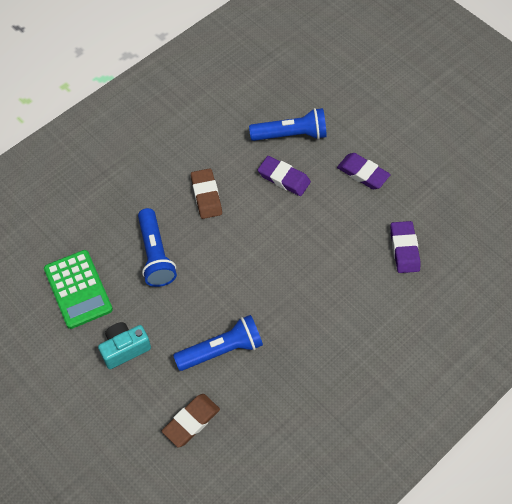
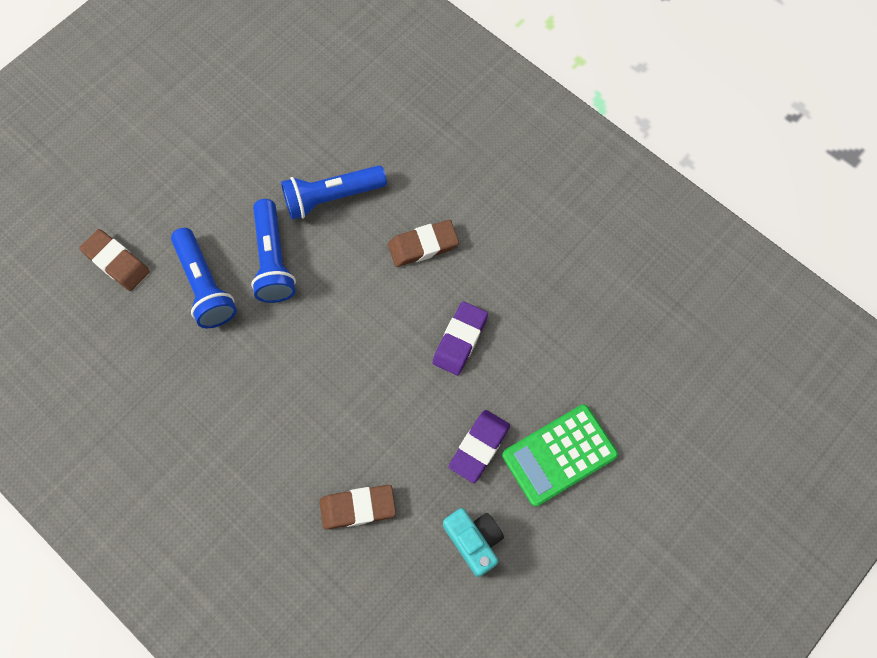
camera: 85 degrees right, 10 degrees up
(78, 289) = (282, 122): green calculator -> green calculator (559, 455)
(125, 349) = (206, 181): turquoise camera -> turquoise camera (474, 541)
(291, 135) = (534, 344): blue flashlight -> blue flashlight (273, 260)
(404, 249) = (358, 507): purple eraser -> brown eraser

